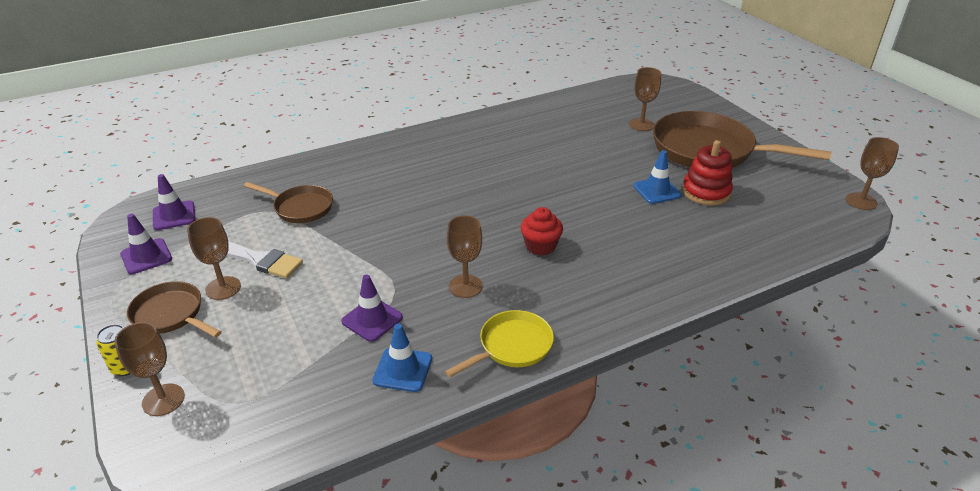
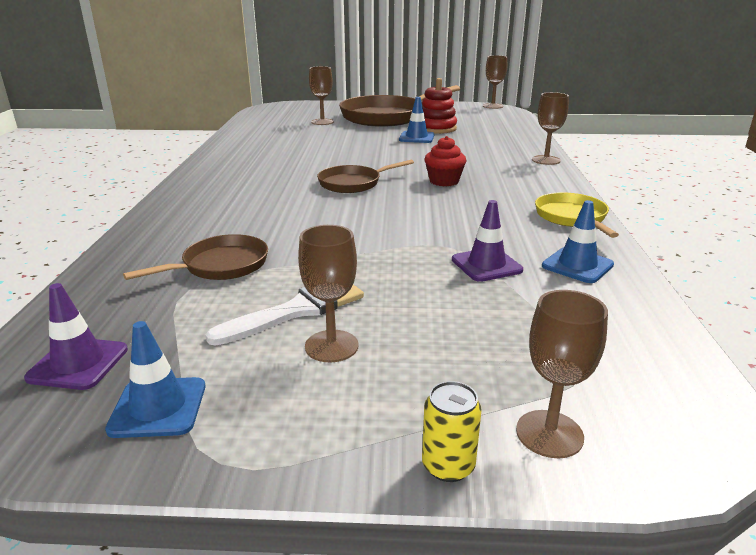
camera: 60 degrees left, 10 degrees down
(146, 256) = (158, 407): purple traffic cone -> blue traffic cone
(171, 315) = (350, 401): brown pan -> brown pan (353, 183)
(465, 286) = (472, 217): brown goblet -> brown goblet (546, 160)

